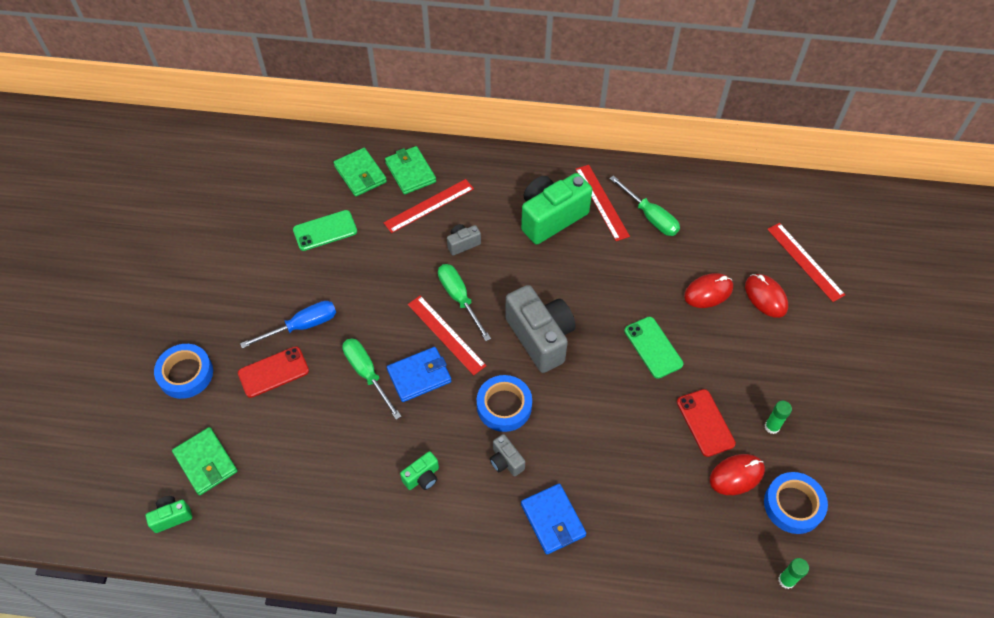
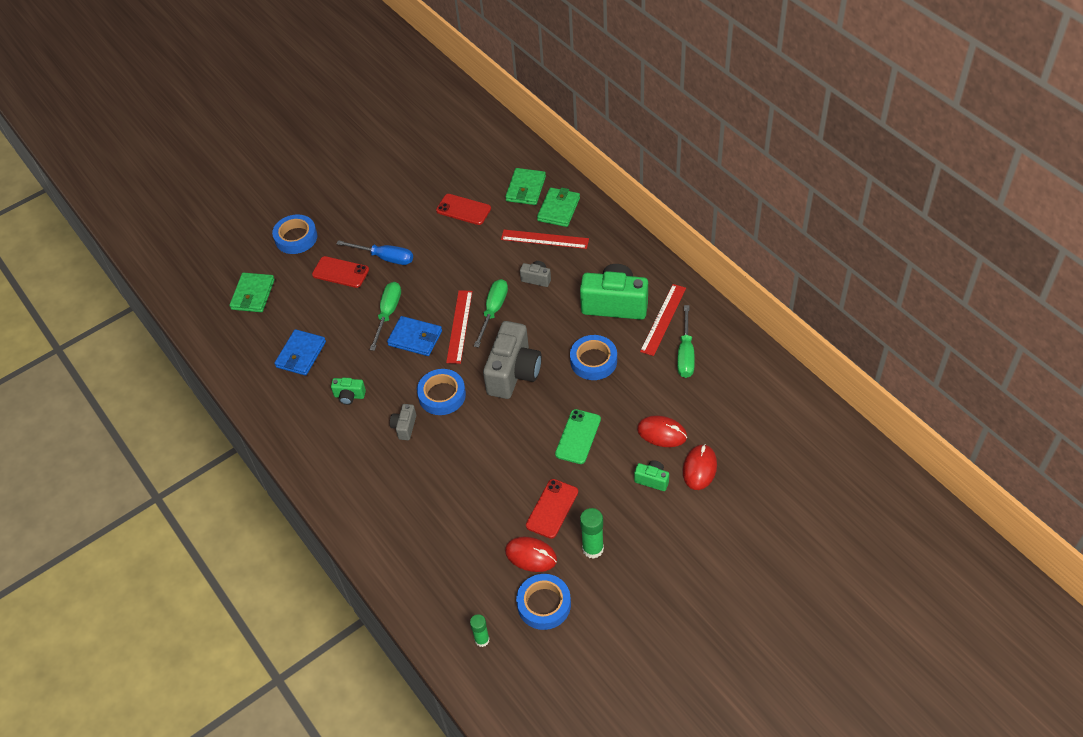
camera: 50 degrees right, 5 degrees down
(171, 517) = (207, 309): green camera -> green camera (652, 480)
(325, 230) = (463, 209): green phone -> red phone
(553, 520) = (390, 482): blue wallet -> blue wallet (301, 354)
(590, 276) = (593, 361): none -> blue tape
(772, 427) = (593, 549): green glue stick -> green glue stick, size x1.50
(805, 261) = (762, 469): red ruler -> none

